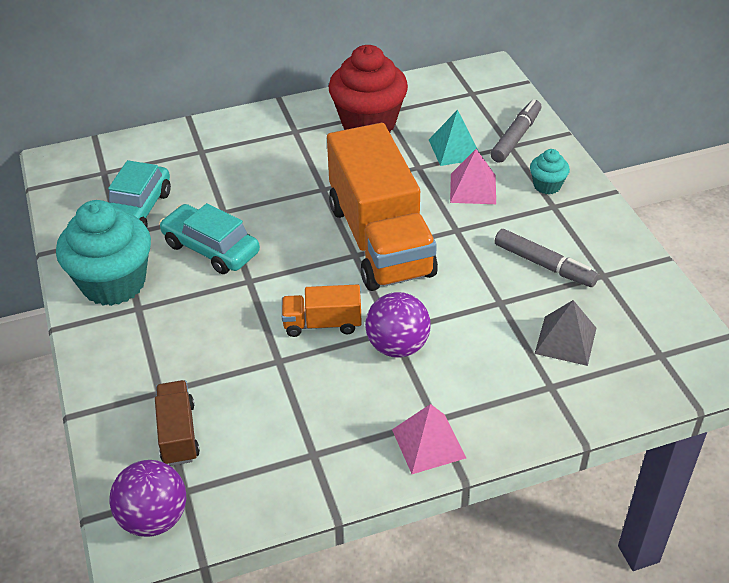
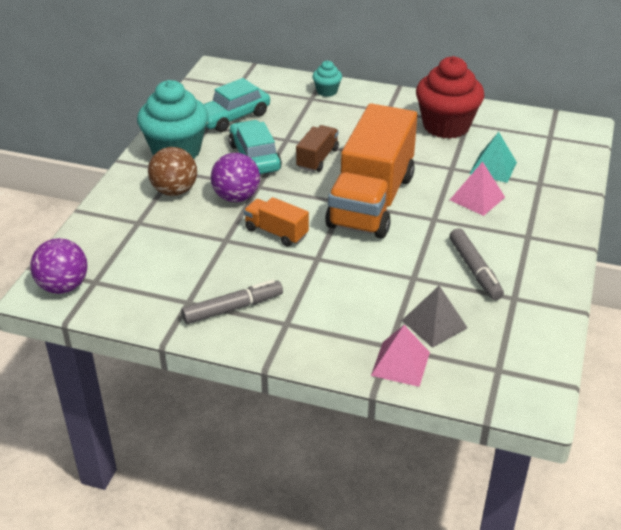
camera: 35 degrees right, 5 degrees down
(162, 332) = (174, 191): none -> brown ball
(178, 433) = (124, 250): brown truck -> brown truck (317, 159)
(397, 346) = (310, 269): purple ball -> purple ball (236, 197)
(428, 443) = (265, 334): pink pyramid -> pink pyramid (400, 364)
(516, 137) = (551, 179): grey marker -> grey marker (233, 308)
(547, 186) = (538, 221): turquoise cupcake -> turquoise cupcake (327, 91)

